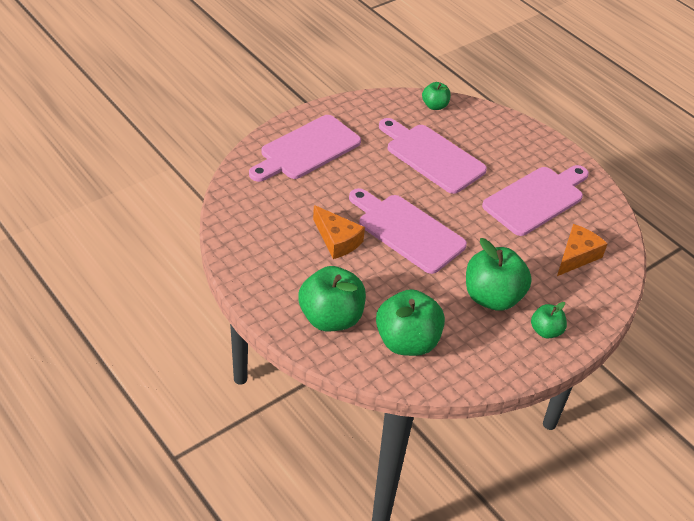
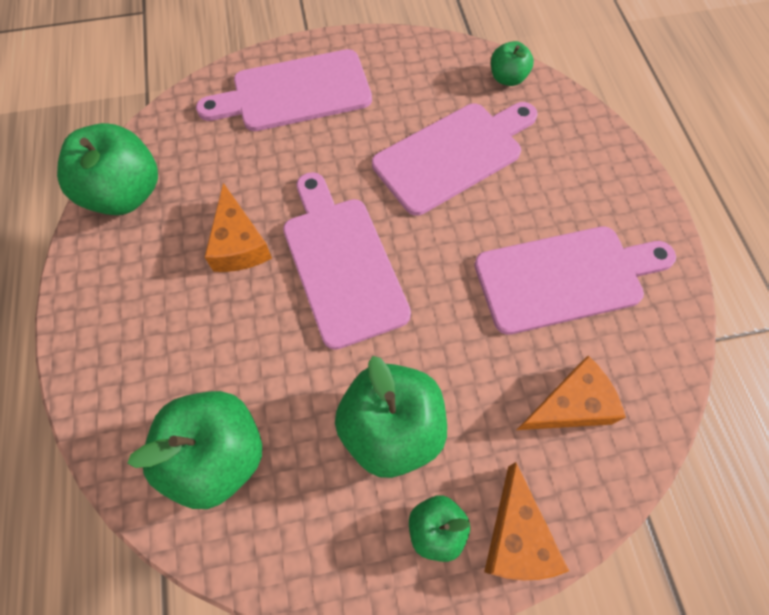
camera: 30 degrees right, 20 degrees up
(331, 318) = (144, 368): green apple -> green apple (126, 194)
(431, 156) = (453, 155): pink cutting board -> pink cutting board turned 75 degrees clockwise
(587, 320) = (517, 537): none -> orange cheese

